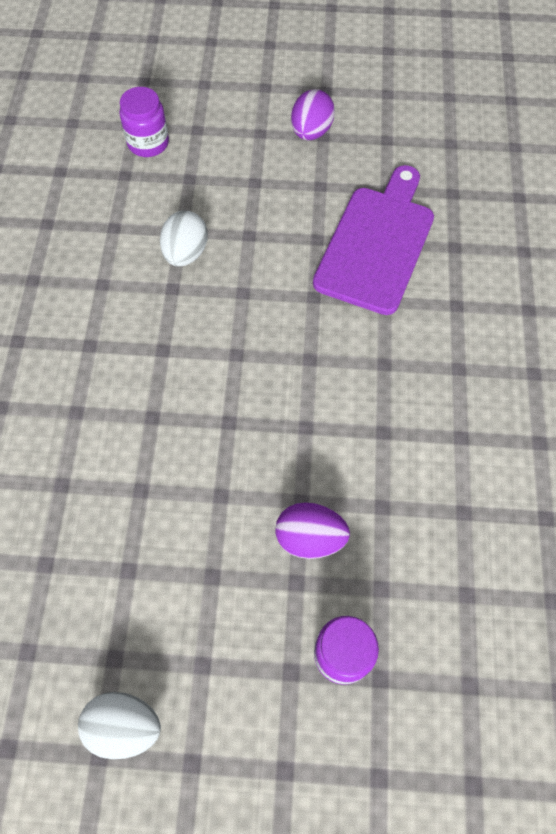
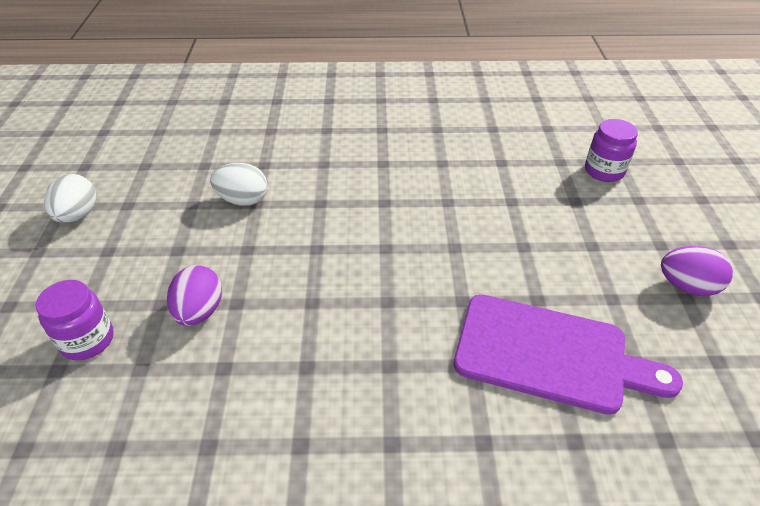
camera: 85 degrees right, 20 degrees down
(186, 253) = (488, 206): white egg -> white egg (243, 200)

